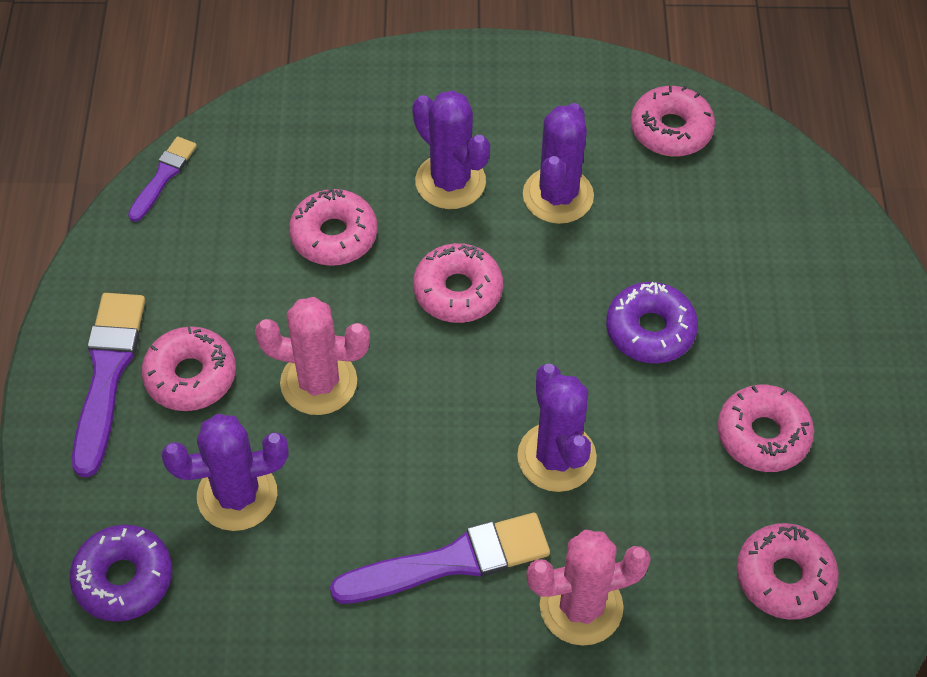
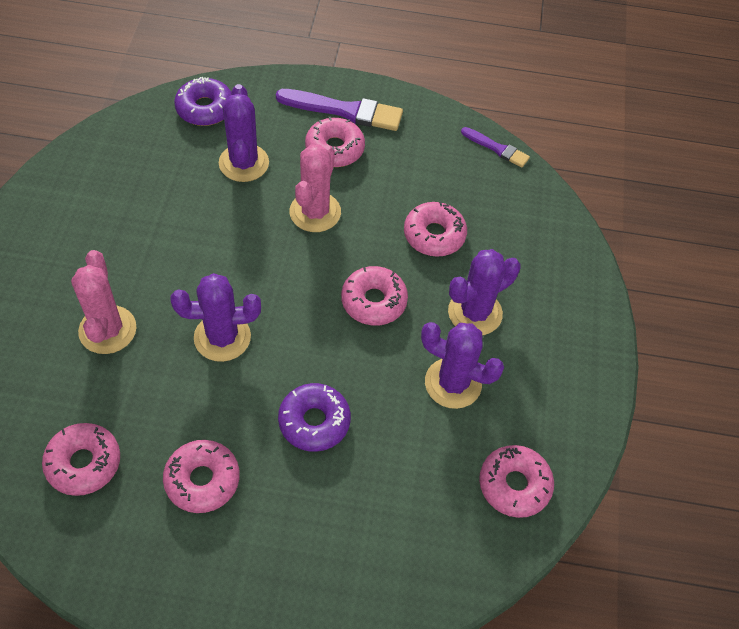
camera: 95 degrees right, 0 degrees up
(450, 561) = (164, 263): purple brush -> none

